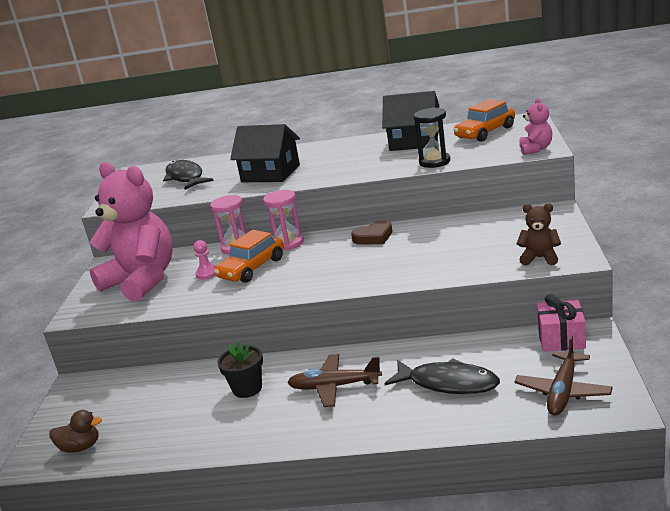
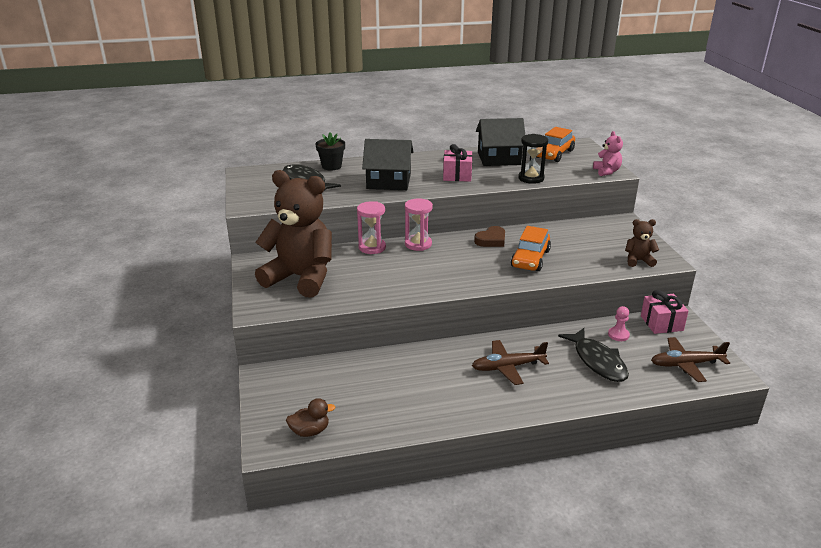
camera: 20 degrees left, 5 degrees up
(142, 281) = (301, 278): pink teddy bear -> brown teddy bear
(207, 273) = (361, 271): pink pawn -> pink pawn (618, 335)
(247, 388) = (433, 372): black flower pot -> black flower pot (331, 166)
(252, 268) = (401, 267): orange car -> orange car (530, 259)
(351, 163) = (457, 175): none -> pink gift
(448, 383) = (597, 361): black fish -> black fish turned 60 degrees clockwise
(563, 391) = (686, 364): brown plane -> brown plane turned 75 degrees clockwise

